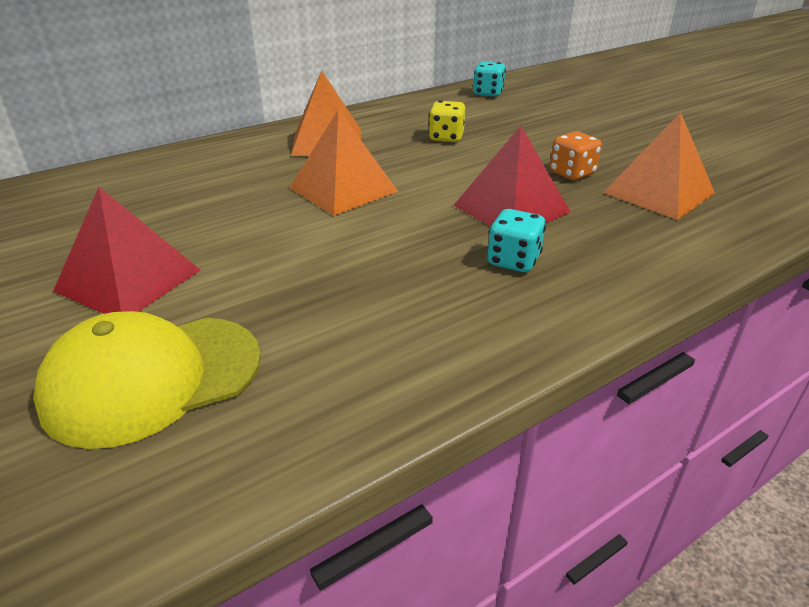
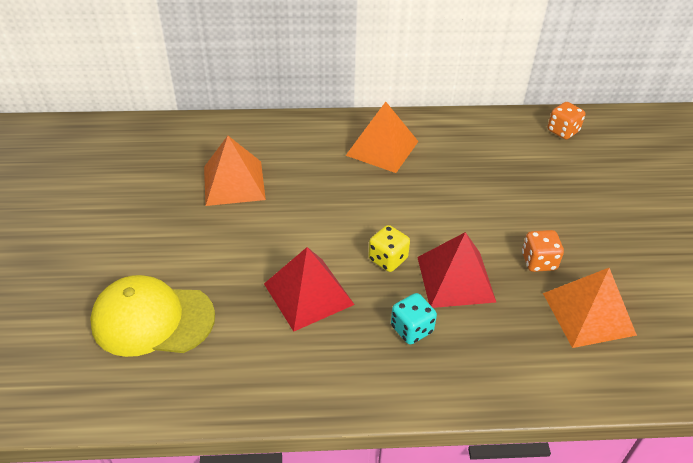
camera: 30 degrees right, 10 degrees up
(128, 280) = (180, 238): red pyramid -> red pyramid (308, 294)
(343, 189) = (355, 207): orange pyramid -> orange pyramid (234, 183)
(446, 137) = (476, 178): yellow dice -> yellow dice (387, 259)
(488, 93) = (562, 131): turquoise dice -> orange dice

